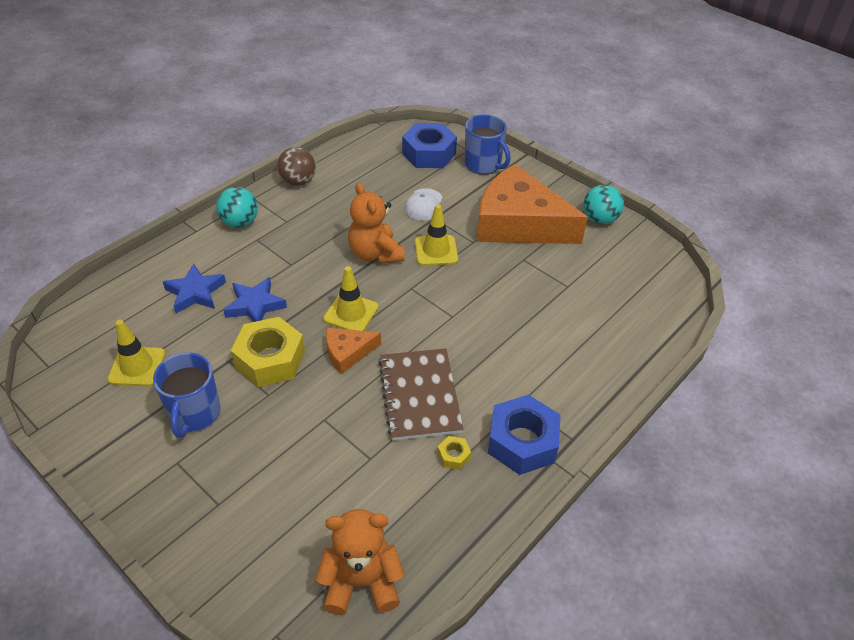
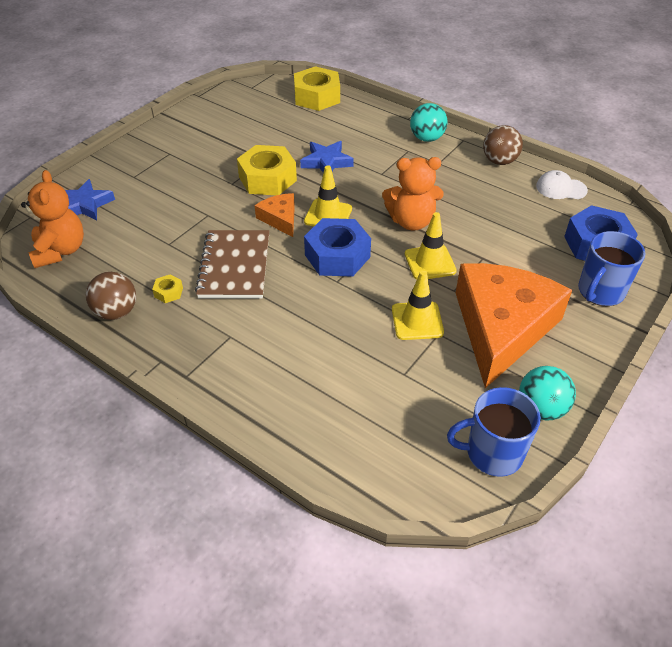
camera: 85 degrees right, 0 degrees up
(110, 301) = (317, 97): none -> yellow nut
(137, 366) = (254, 121): yellow traffic cone -> yellow traffic cone (417, 321)
(195, 292) = (334, 131): blue star -> blue star (85, 205)
(195, 414) = (211, 153): blue mug -> blue mug (492, 453)
(375, 254) = (411, 221): orange teddy bear -> orange teddy bear turned 150 degrees counterclockwise
(419, 395) = (234, 266): brown notebook -> brown notebook turned 75 degrees counterclockwise
(423, 205) = (501, 248): white cap -> white cap (561, 188)
(480, 506) = (116, 312): none -> brown ball
(522, 442) = (182, 338): blue nut -> blue nut (337, 256)

